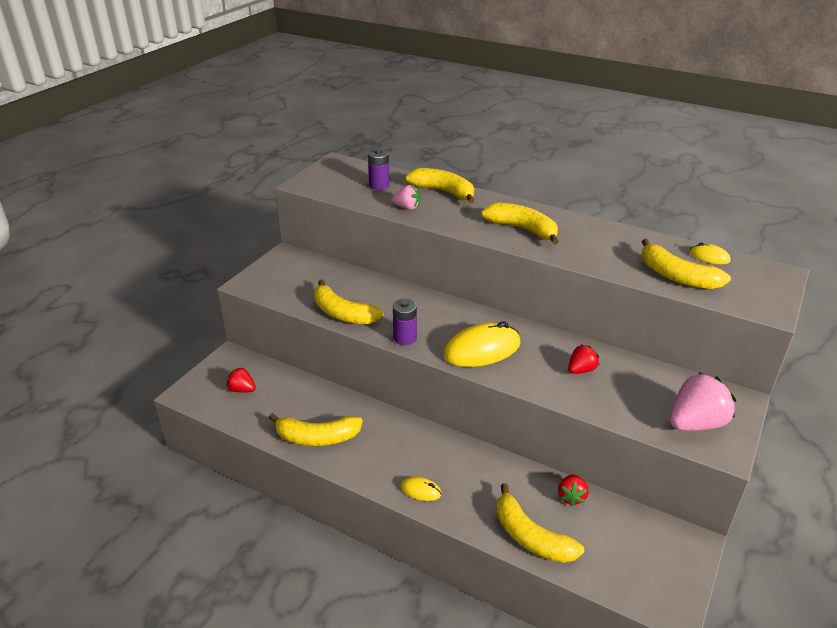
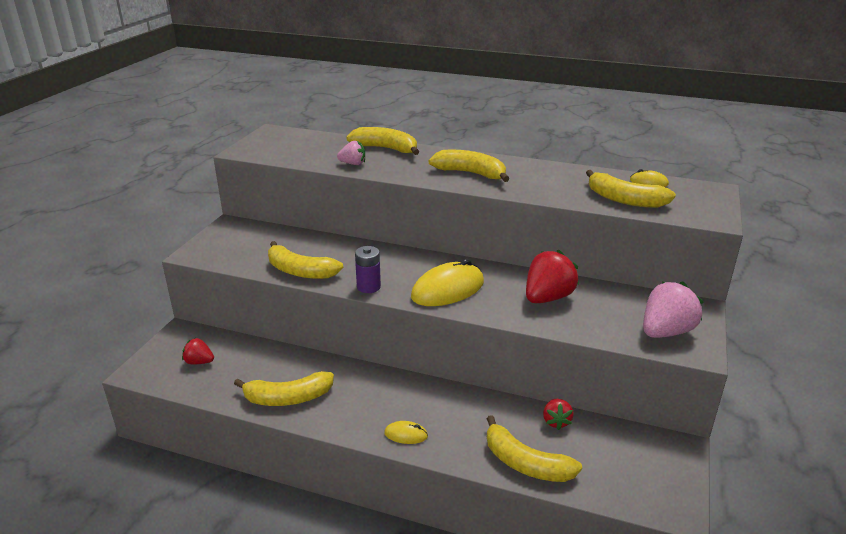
camera: 10 degrees left, 5 degrees down
(379, 185) = (320, 148): purple battery -> none
(581, 370) = (547, 298): red strawberry -> red strawberry, size x1.82

